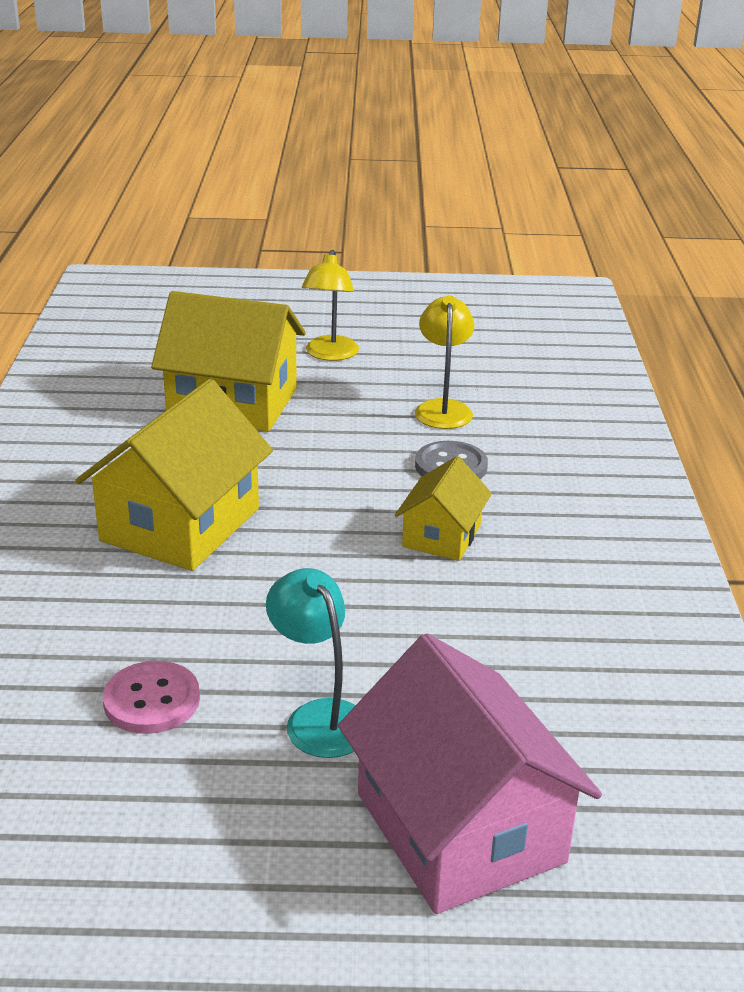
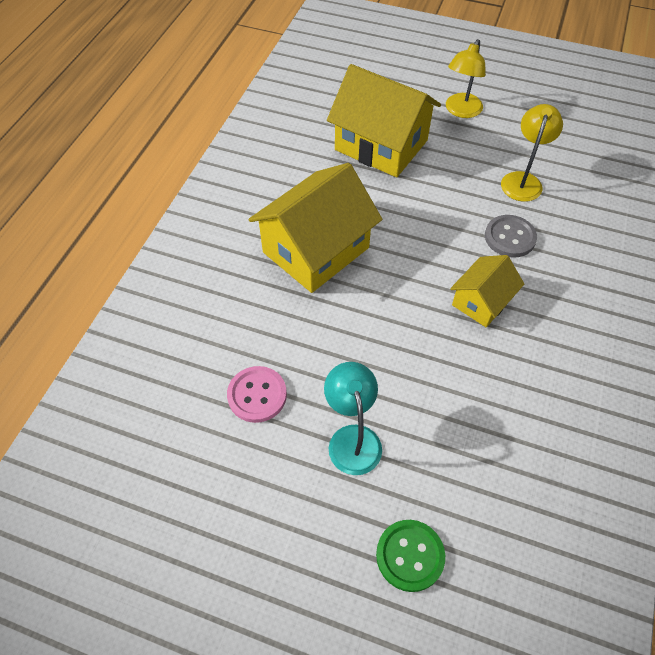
camera: 20 degrees right, 25 degrees up
(459, 828) = (410, 556): pink house -> green button

